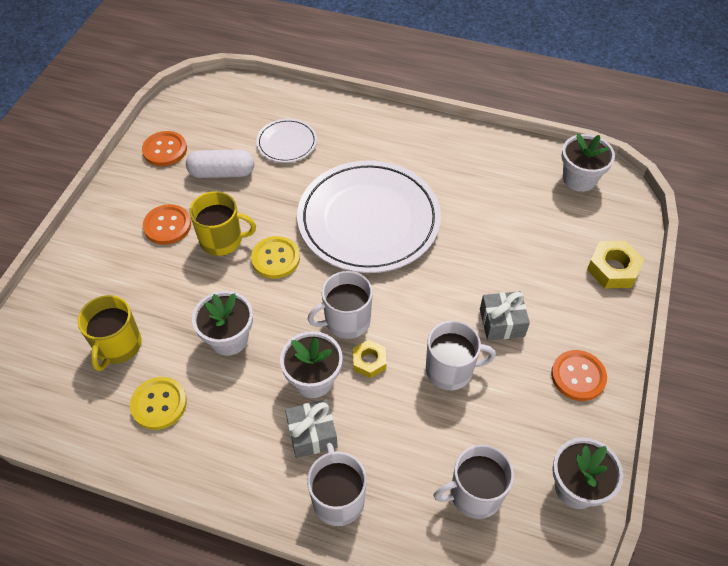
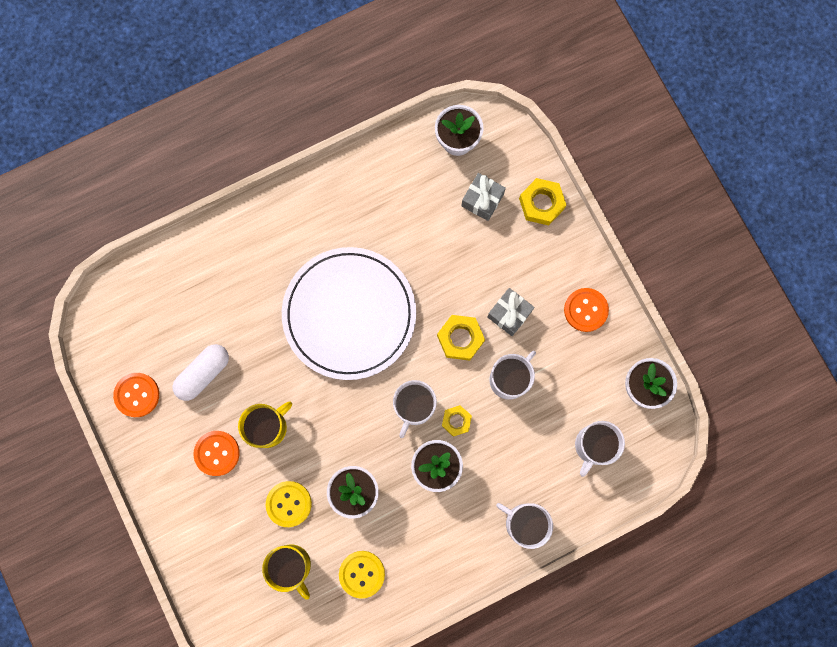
camera: 45 degrees left, 25 degrees up
(275, 258) = (320, 406): yellow button -> yellow button (289, 504)
(287, 143) = (220, 302): white plate -> none
(312, 434) = (471, 500): grey gift -> grey gift (482, 200)
(439, 306) = (460, 338): none -> yellow nut

